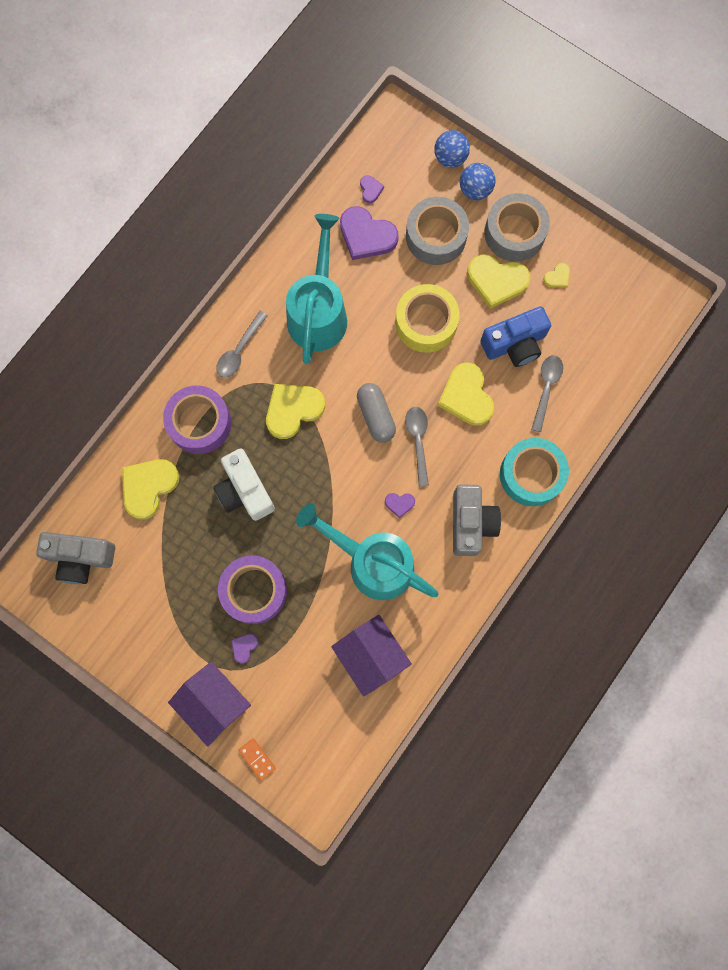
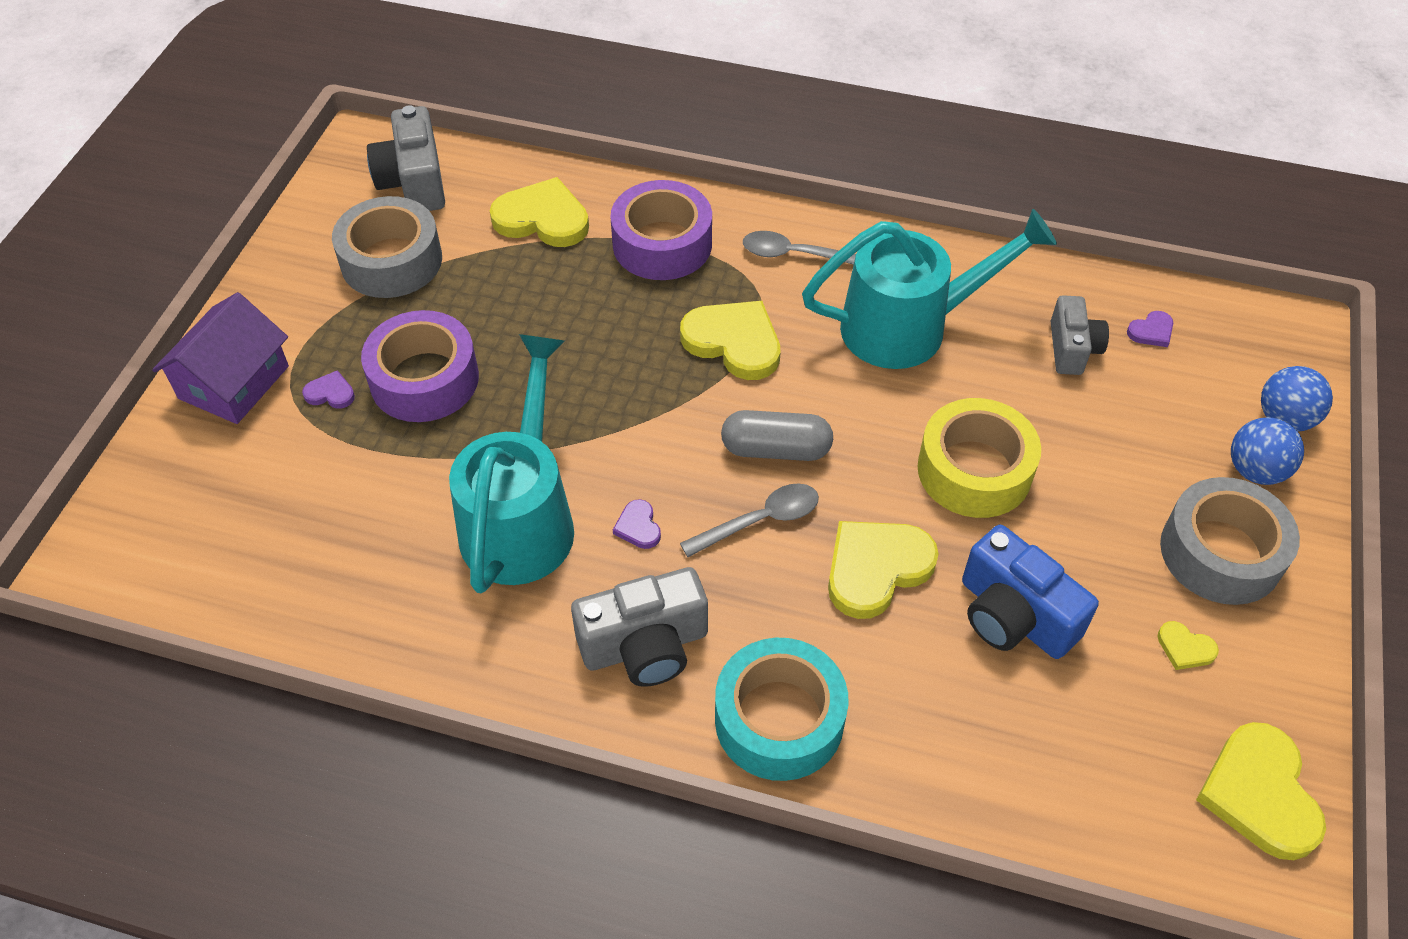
camera: 70 degrees right, 25 degrees down
(245, 491) = (579, 323): white camera -> none
(257, 758) = (152, 461): orange domino -> none
(366, 235) = (1072, 348): purple heart -> grey camera
(371, 655) = (358, 564): purple house -> none
(375, 416) = (776, 449): grey capsule -> grey capsule turned 45 degrees clockwise
(436, 236) = (1134, 439): grey tape -> grey tape (391, 261)
(496, 281) = (1114, 552): yellow heart -> yellow heart (1259, 794)
(546, 389) = (958, 694): grey spoon -> none

